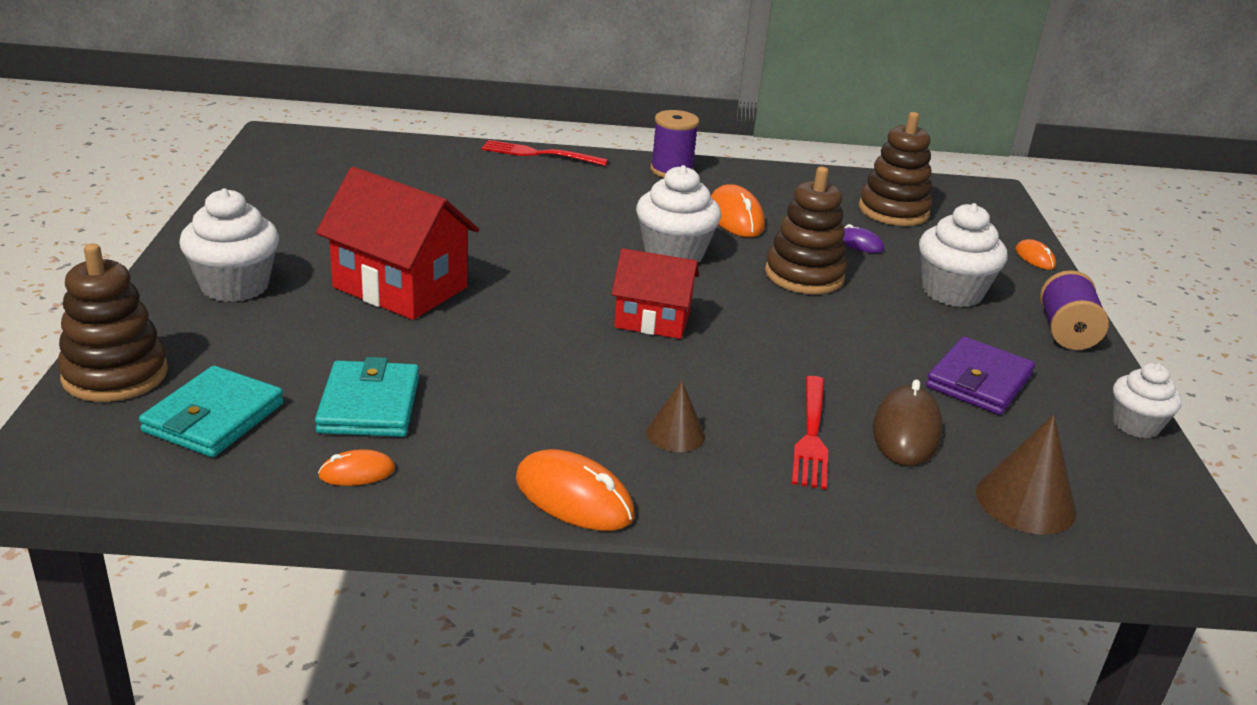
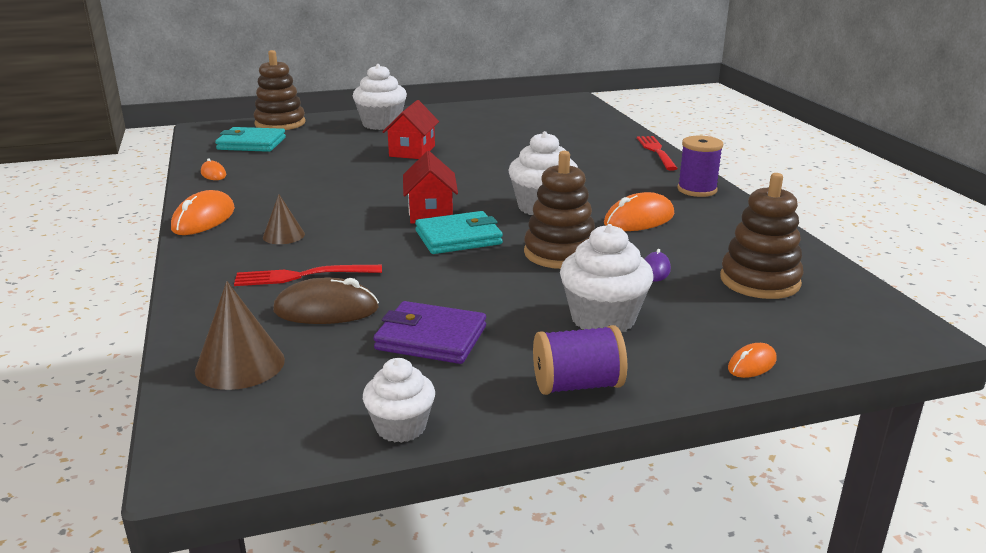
camera: 75 degrees right, 5 degrees down
(369, 405) = (278, 166): turquoise wallet -> turquoise wallet (458, 238)
(400, 287) = (412, 151): red house -> red house, size x0.64

